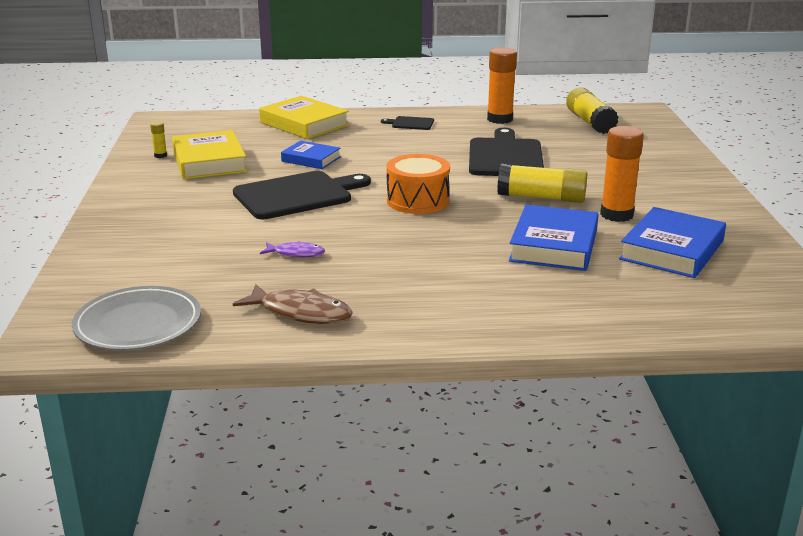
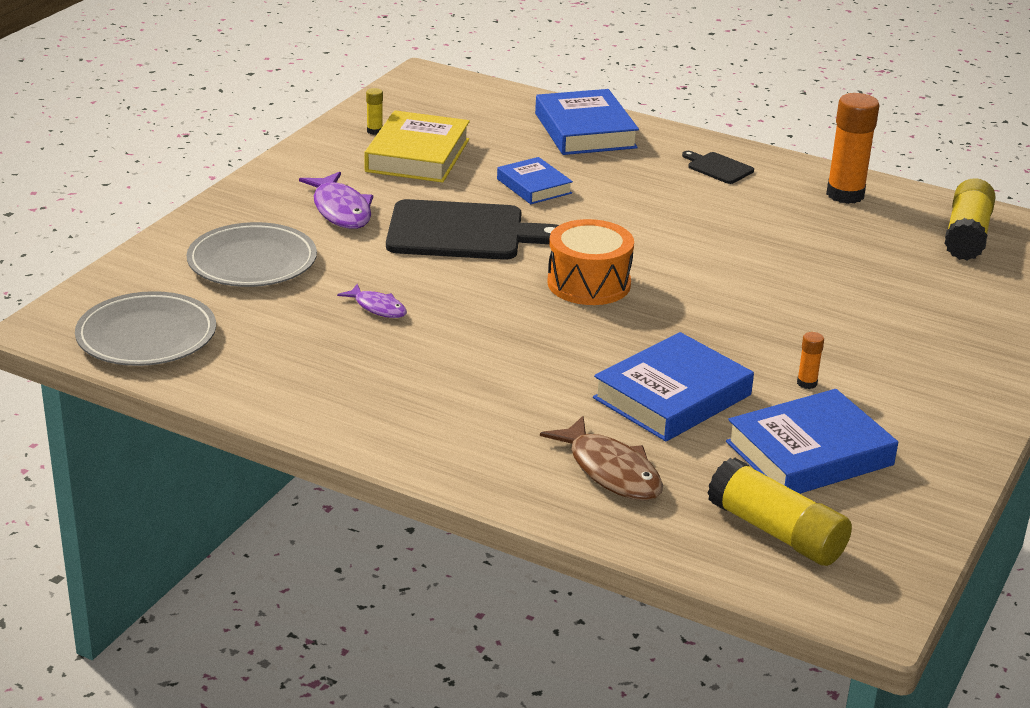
camera: 30 degrees right, 5 degrees up
(165, 252) = (252, 262): none -> grey plate
(194, 205) = (340, 210): none -> purple fish
(301, 313) = (305, 379): brown fish -> brown fish (610, 471)
(304, 124) = (585, 131): yellow book -> blue book
(505, 156) = (776, 254): black cutting board -> none
(541, 197) = (744, 328): yellow glue stick -> yellow glue stick (776, 532)
(616, 215) = (807, 383): orange glue stick -> orange glue stick, size x0.44

